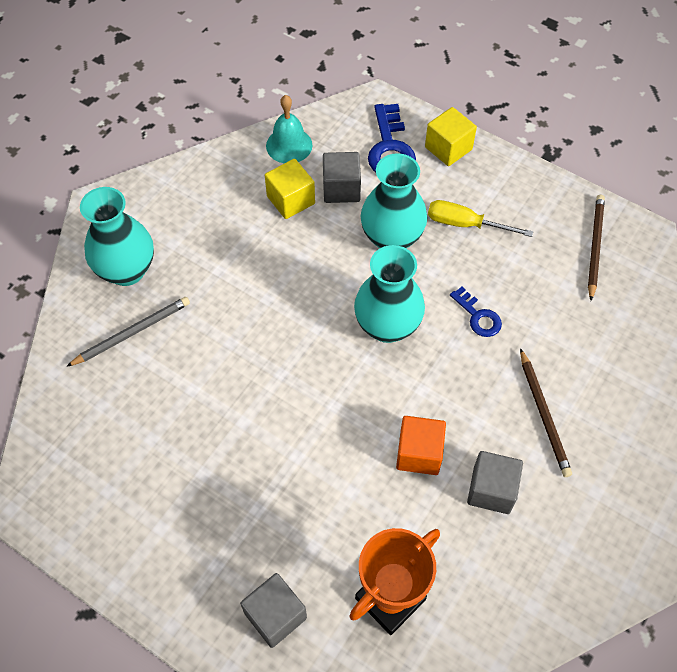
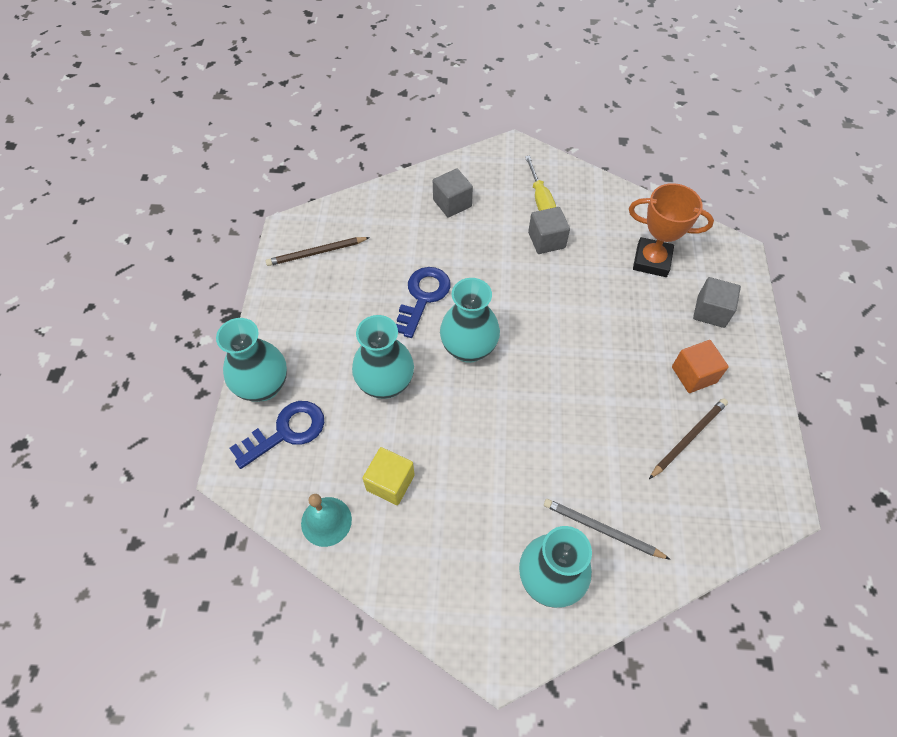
camera: 120 degrees left, 0 degrees up
(341, 189) = (354, 448): grey cube -> grey cube (452, 203)
(419, 453) = (552, 286): orange cube -> orange cube (694, 374)
(448, 148) = (263, 386): yellow cube -> turquoise vase
(465, 224) = (341, 339): yellow screwdriver -> yellow screwdriver (540, 199)
(478, 316) = (423, 297): blue key -> blue key, size x1.68
(544, 414) = (475, 233): brown pencil -> brown pencil (688, 438)

